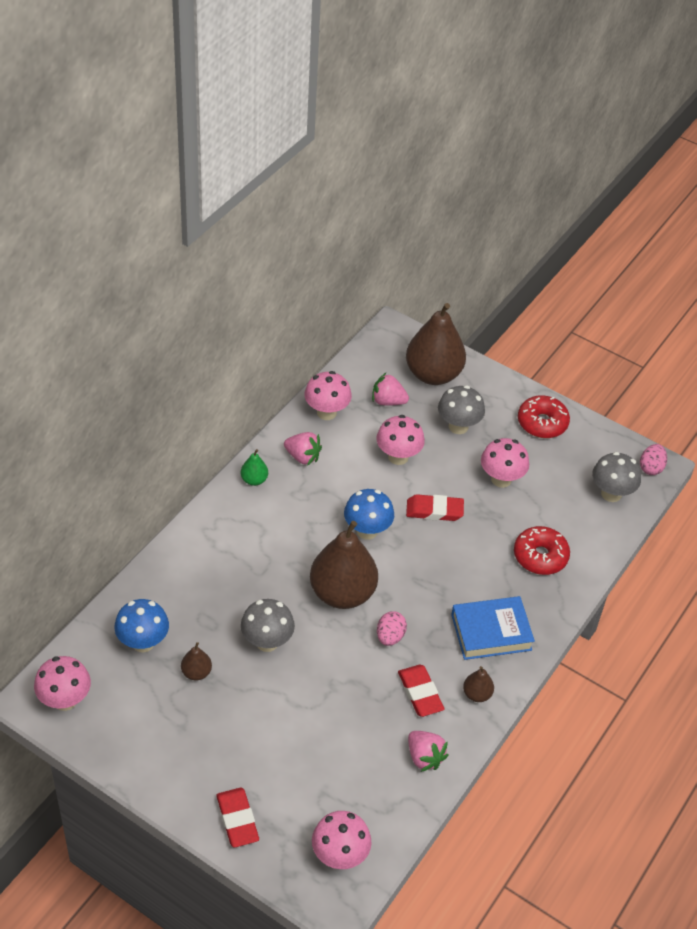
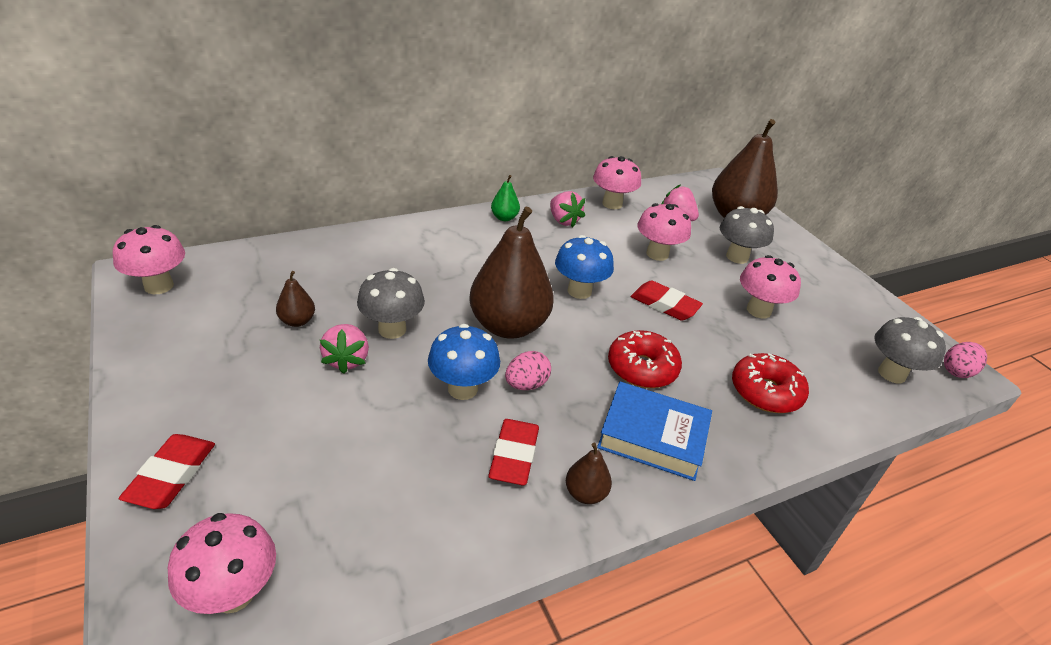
camera: 30 degrees right, 10 degrees down
(143, 642) = (279, 278): blue mushroom -> blue mushroom (462, 389)
(424, 757) = (457, 531): pink strawberry -> pink strawberry (347, 360)
(542, 423) = (834, 287): red donut -> red donut (642, 368)

